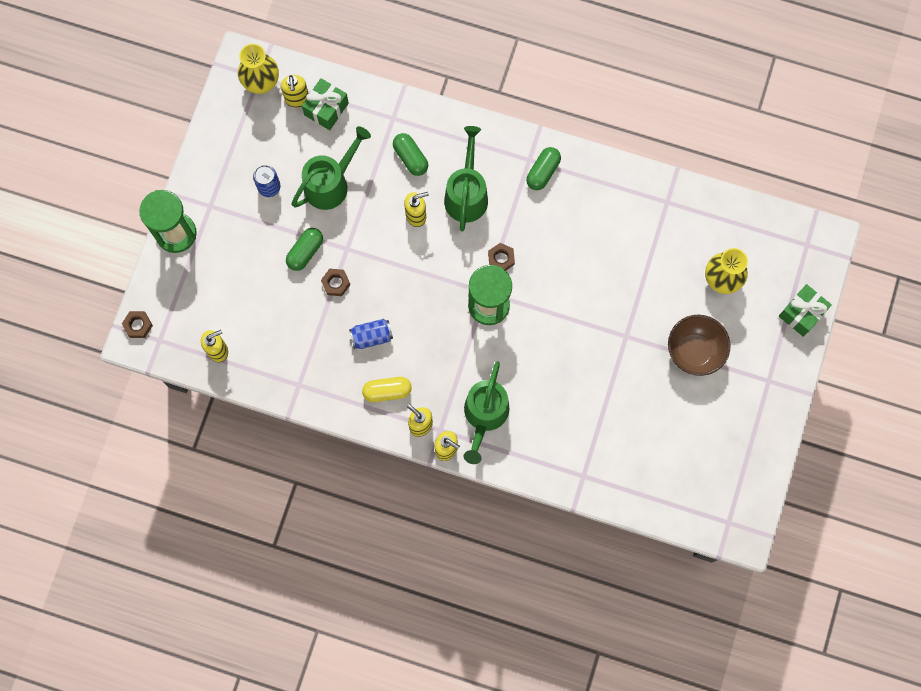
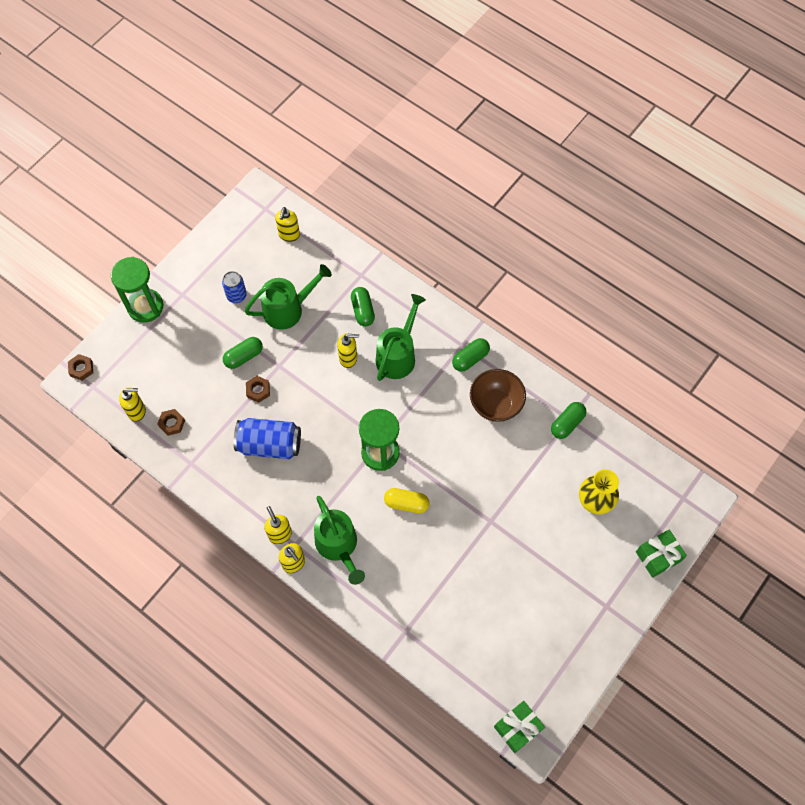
camera: 20 degrees right, 10 degrees down
(261, 83) = (266, 214): yellow vase -> none
(326, 109) = (309, 250): green gift -> green gift (517, 728)
(371, 336) = (269, 444): blue can -> blue can, size x1.68
(387, 391) = (263, 495): yellow capsule -> yellow capsule (406, 503)
(484, 416) = (338, 546): green watering can -> green watering can turned 60 degrees counterclockwise
(501, 259) = (406, 418): brown nut -> brown nut (172, 423)
(666, 207) = (567, 423): none -> green capsule
(694, 351) = (547, 555): brown bowl -> brown bowl (495, 405)

